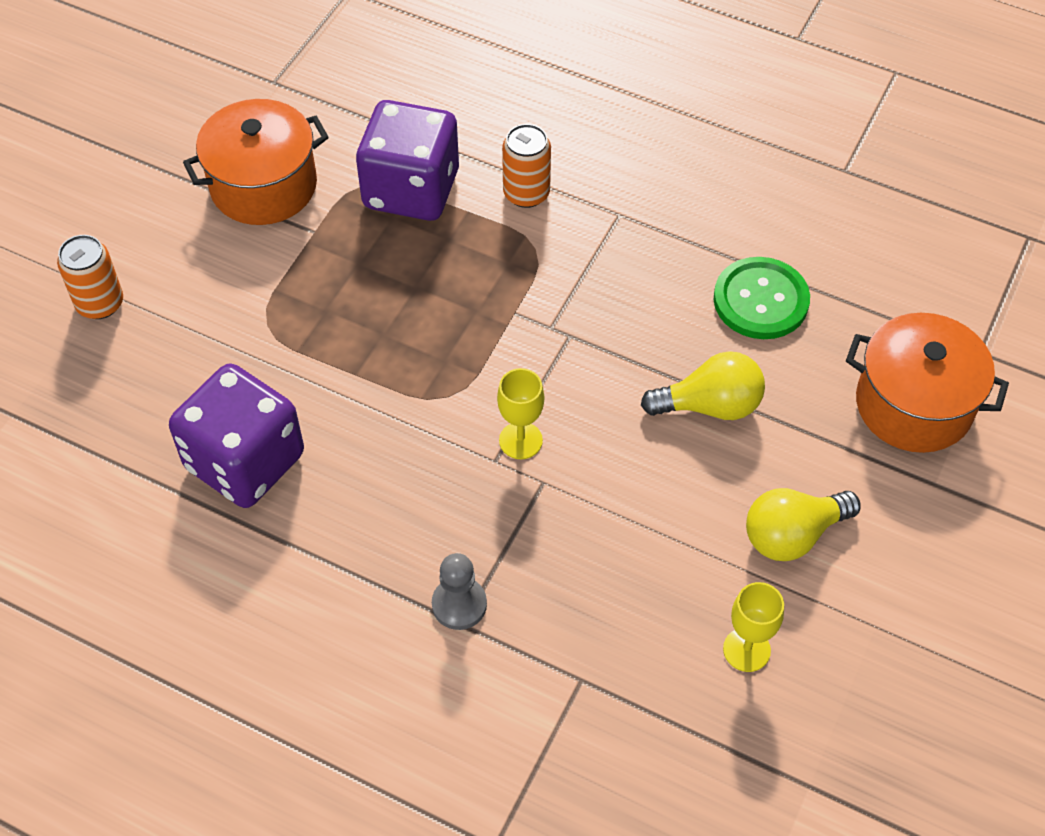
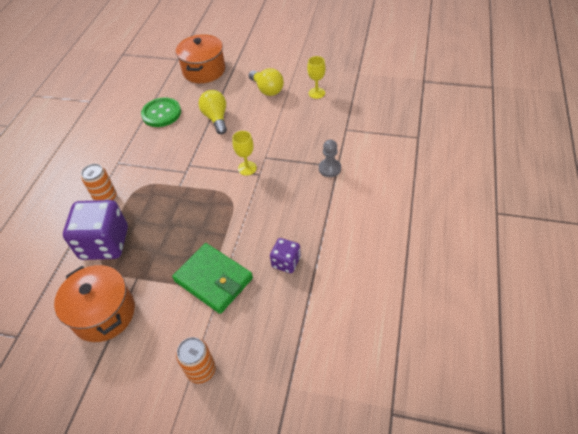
camera: 100 degrees left, 5 degrees down
(245, 461) = (286, 262): purple dice -> purple dice, size x0.52
(259, 341) = (213, 280): none -> green wallet

